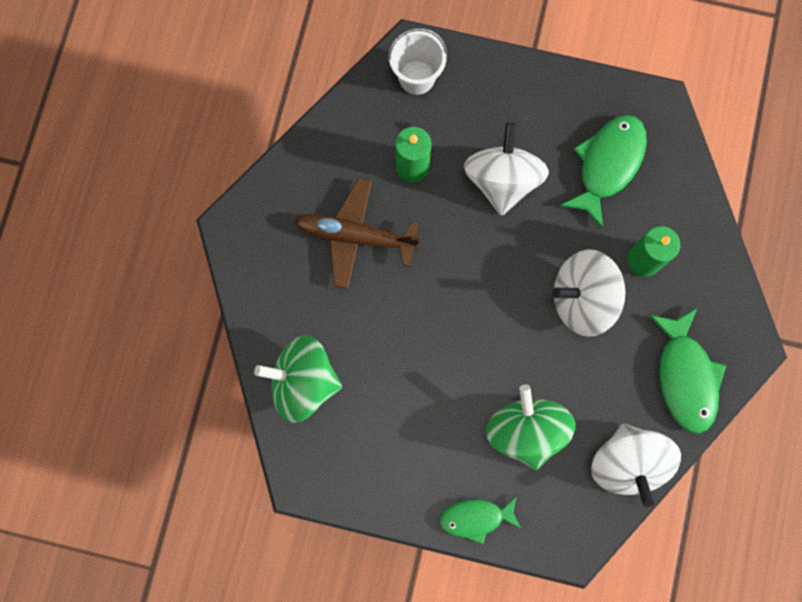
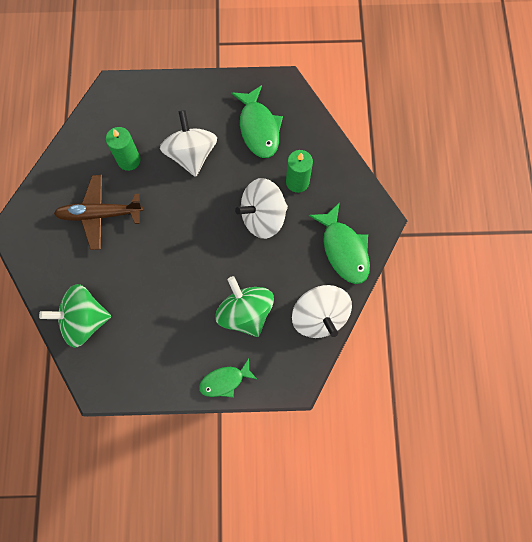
camera: 15 degrees left, 5 degrees down
(417, 77) = (119, 103): white bucket -> none
(607, 165) = (258, 128): green fish -> green fish turned 150 degrees clockwise

